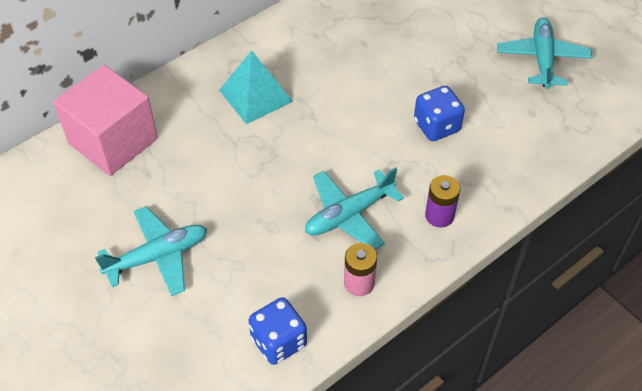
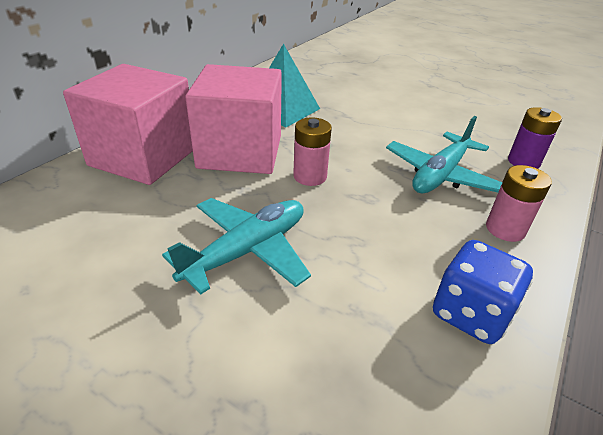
camera: 20 degrees left, 15 degrees down
(192, 150) = (240, 152): none -> pink cube
(237, 192) = (310, 176): none -> pink battery
(436, 126) = (458, 108): blue dice -> none
(542, 59) = (495, 68): turquoise plane -> none

